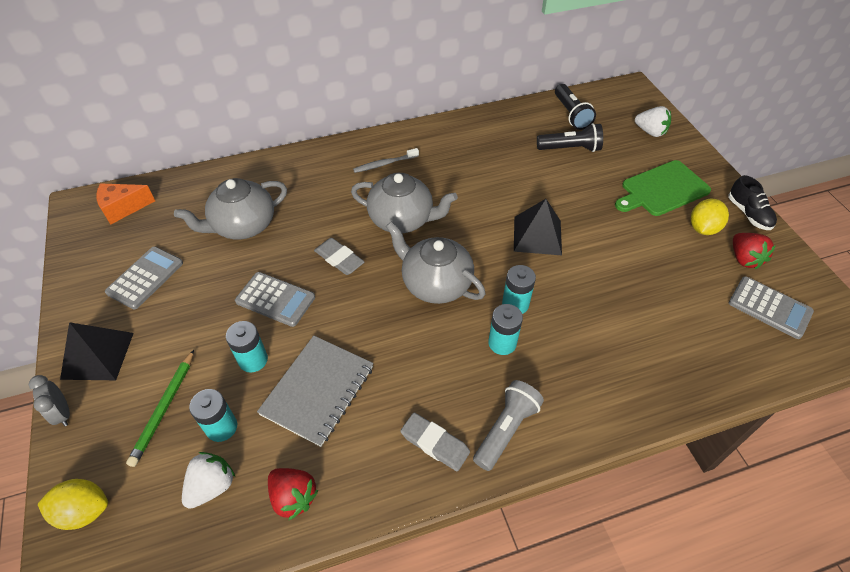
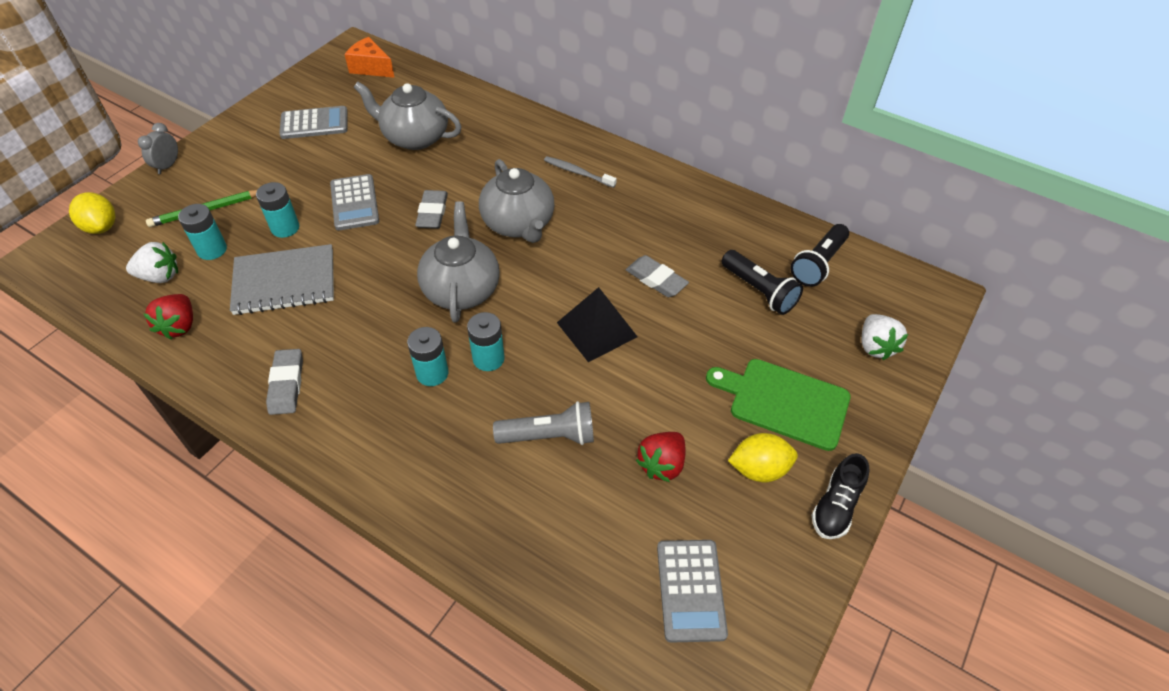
camera: 50 degrees right, 0 degrees up
(98, 355) = (226, 149): black pyramid -> none
(506, 429) = (336, 426): grey flashlight -> grey flashlight (549, 436)
(520, 184) = (656, 279): none -> grey eraser
(744, 259) = (748, 532): red strawberry -> red strawberry (661, 464)

